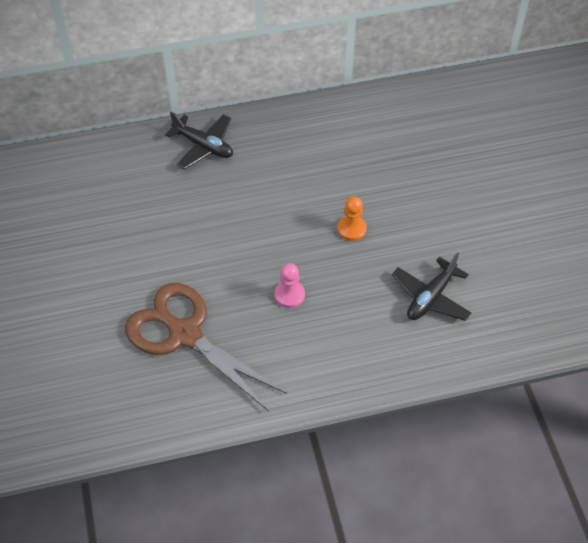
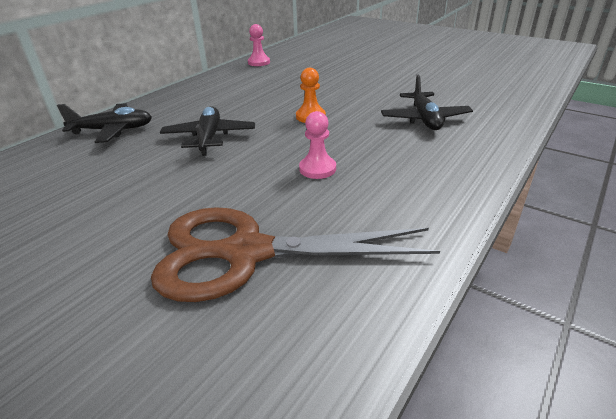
camera: 40 degrees left, 20 degrees down
(257, 205) = (209, 137): none -> black plane
(406, 99) = (259, 62): none -> pink pawn

